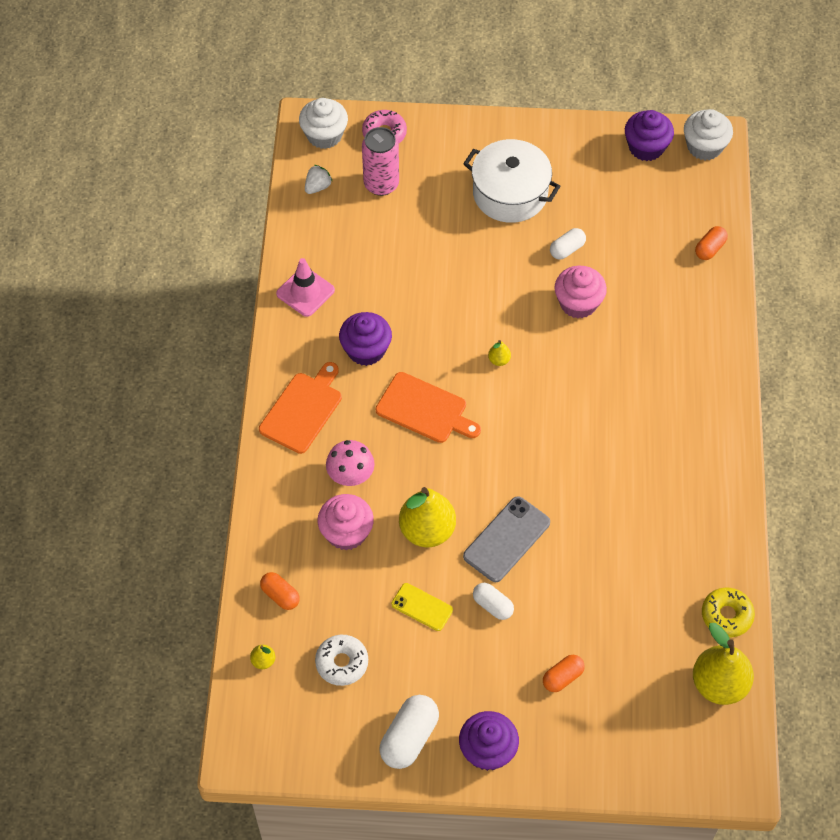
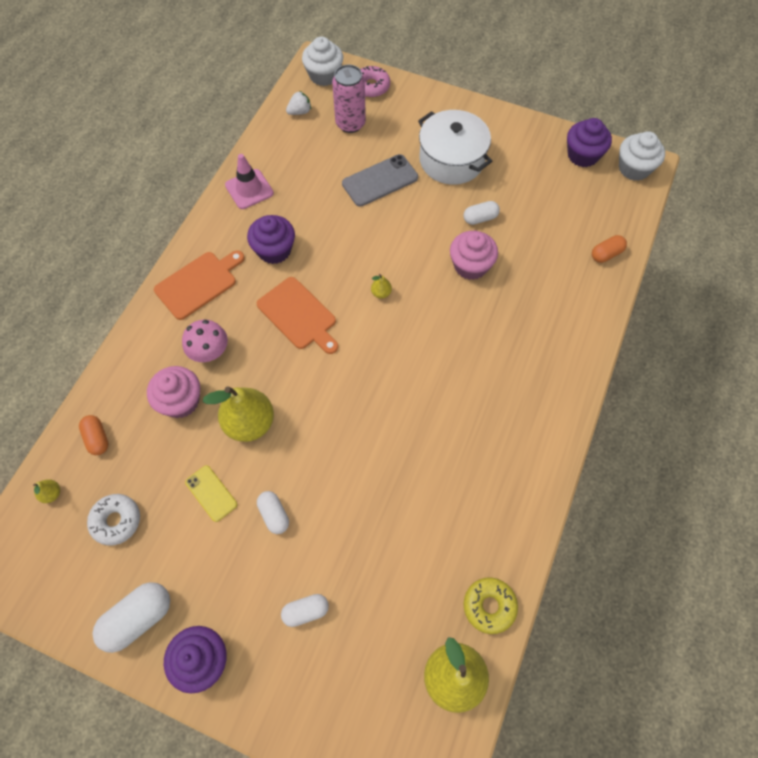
camera: 20 degrees right, 5 degrees up
(506, 539) = (315, 456): grey phone -> grey phone (380, 181)
(562, 677) = (306, 611): orange capsule -> white capsule

